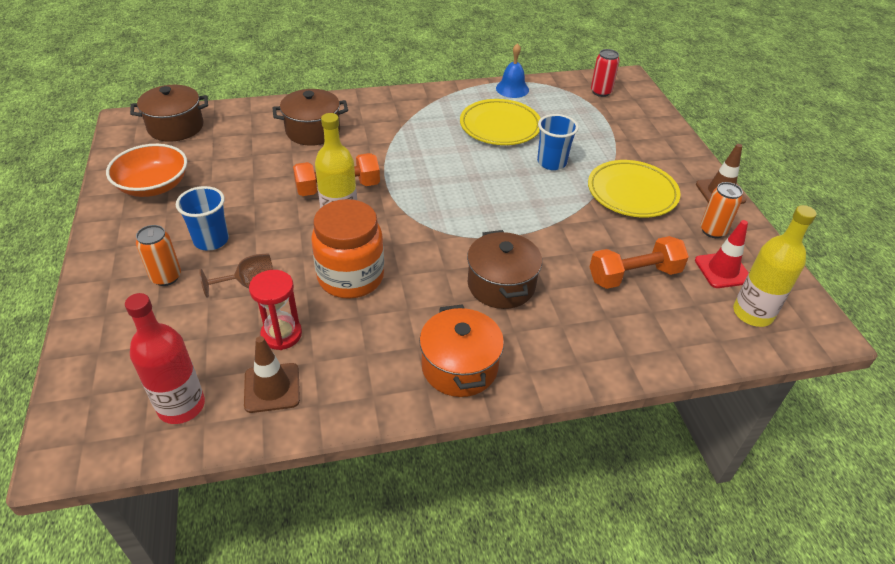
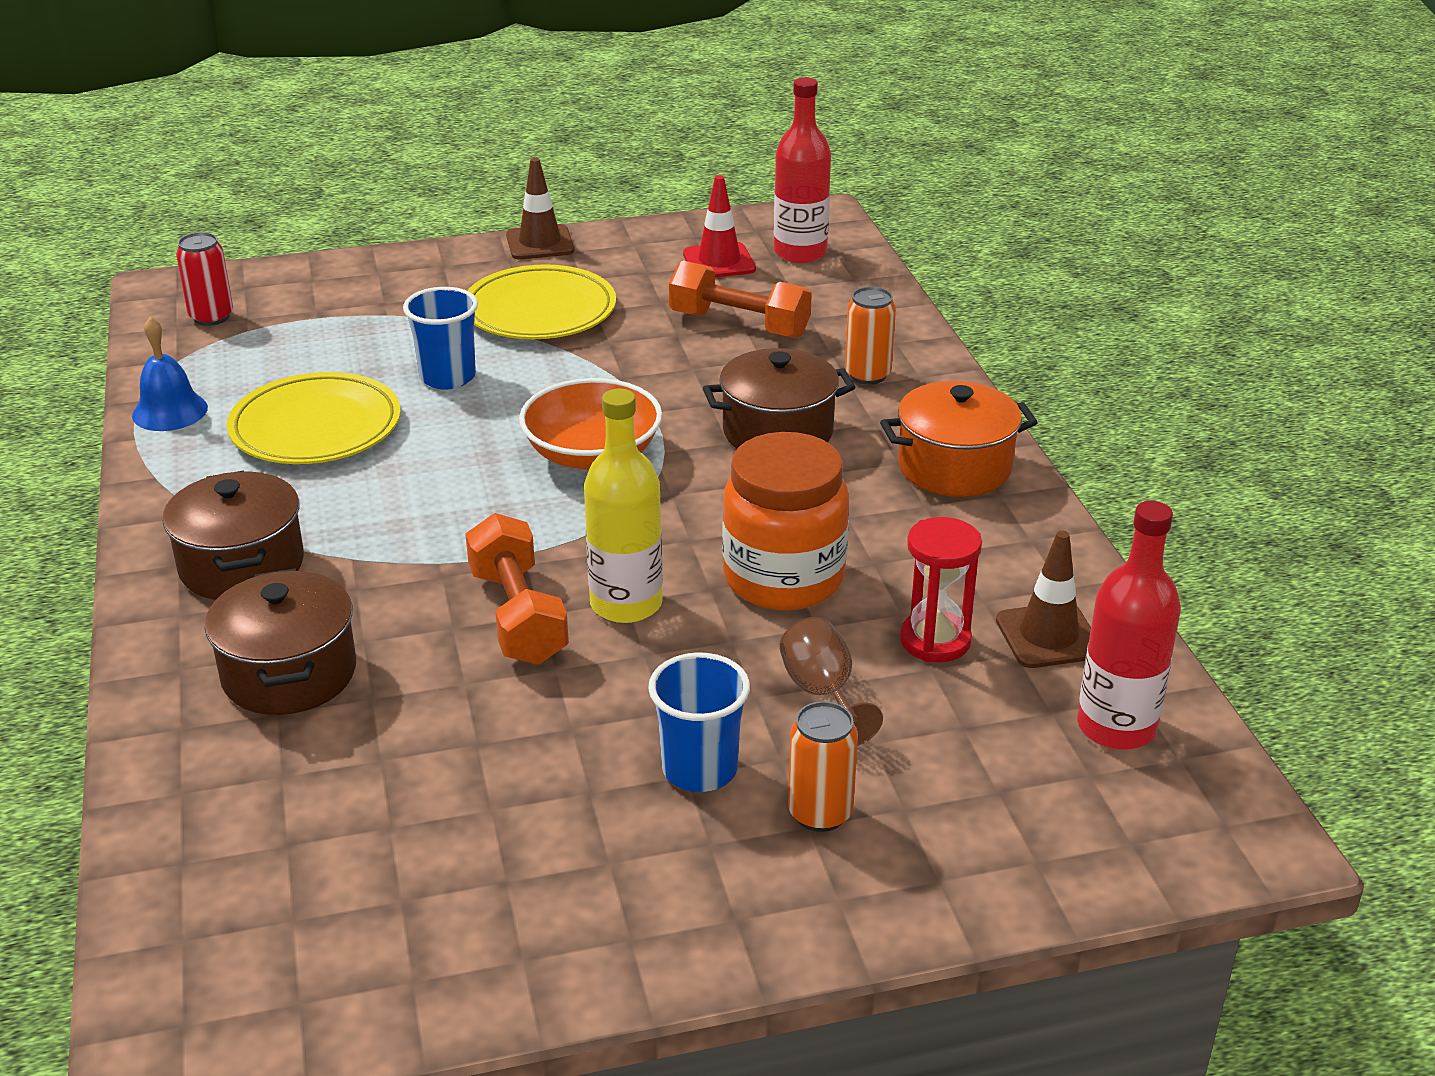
camera: 90 degrees left, 10 degrees down
(153, 186) = (502, 909): orange bowl -> orange bowl (592, 454)
(176, 127) = (223, 929): brown pot -> brown pot (242, 566)
(634, 275) = (739, 325): orange dumbbell -> orange dumbbell turned 45 degrees counterclockwise
(713, 231) = (633, 259): orange can -> orange can (867, 375)
(752, 313) = (800, 252): yellow bottle -> red bottle

